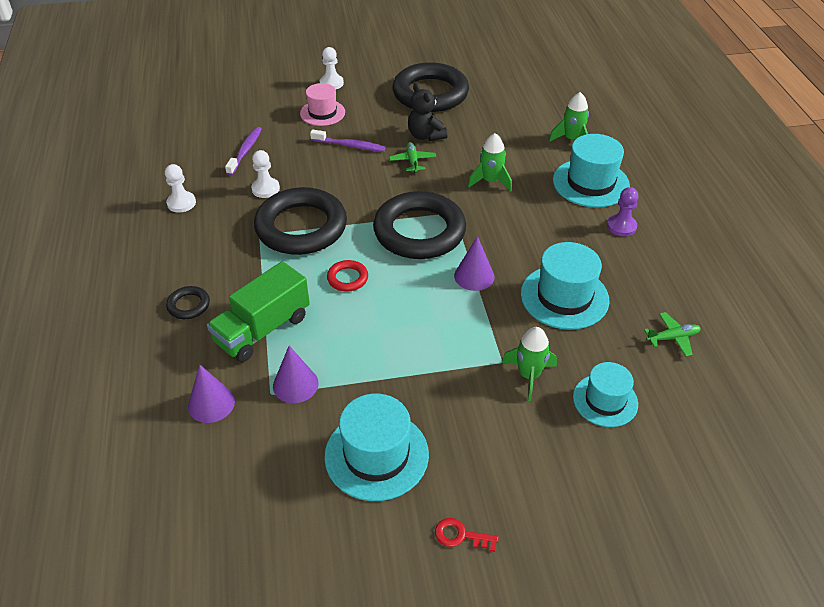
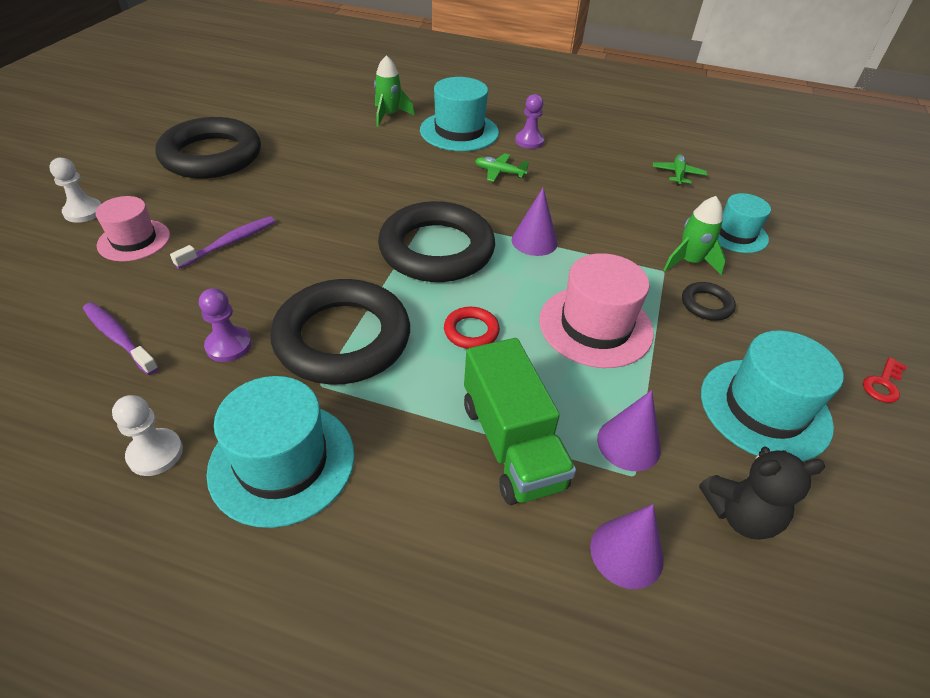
camera: 65 degrees left, 0 degrees up
(188, 305) = (406, 518): black ring -> black ring (706, 304)
(265, 189) = (228, 345): white pawn -> purple pawn
(399, 338) = (595, 326): none -> pink hat
(412, 161) = (314, 210): green plane -> green plane (499, 172)
(425, 136) = (281, 186): black teddy bear -> black teddy bear (740, 515)
(490, 181) = (401, 178): green rocket -> none
(564, 297) = (598, 203): turquoise hat -> turquoise hat (282, 462)

